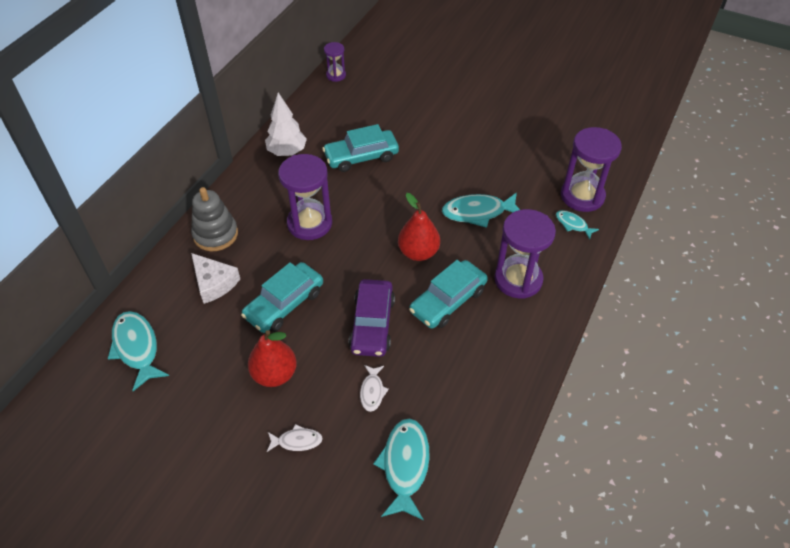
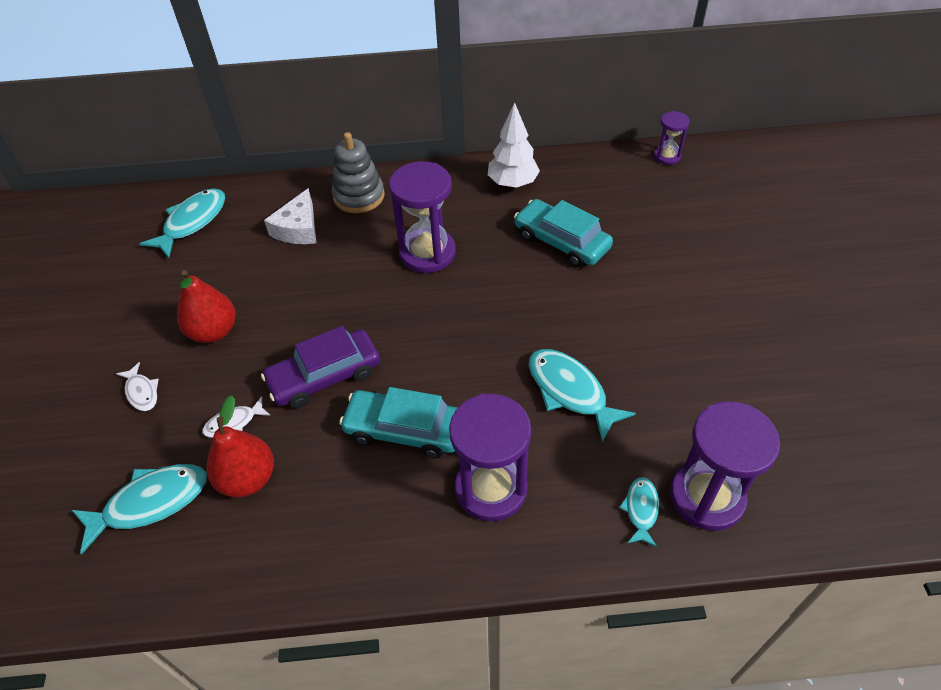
camera: 60 degrees right, 0 degrees up
(284, 304) = (306, 291): turquoise car -> none
(418, 252) = (458, 365): red pear -> red pear (248, 478)

